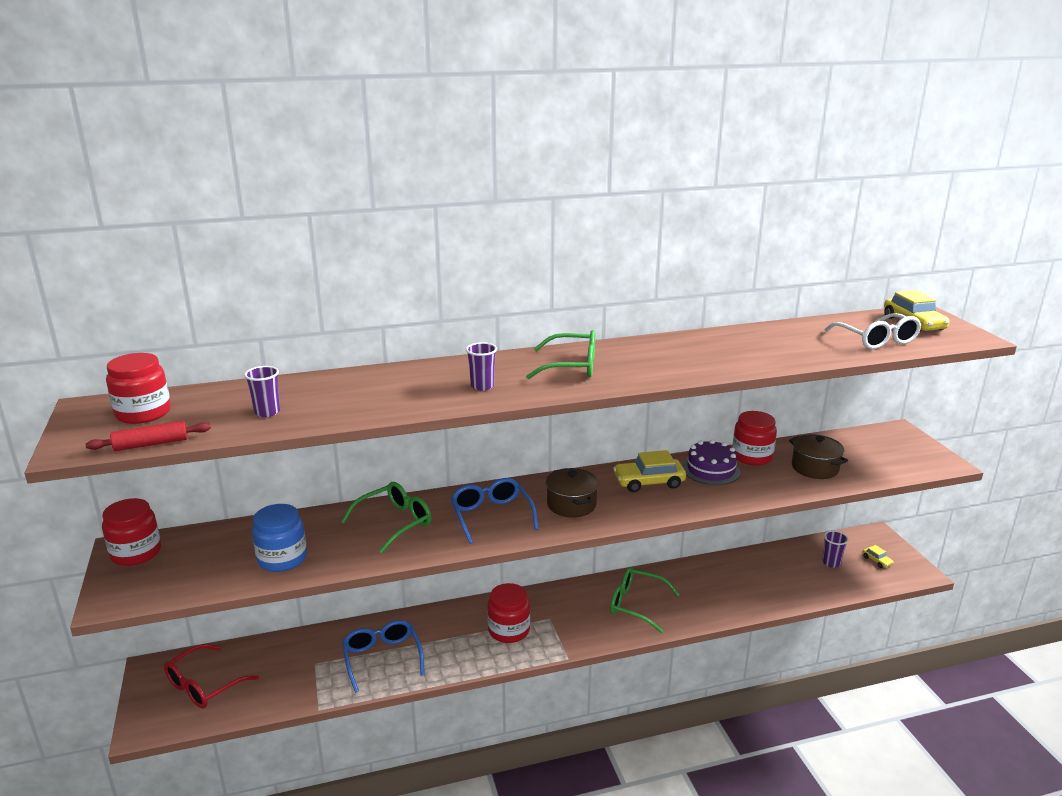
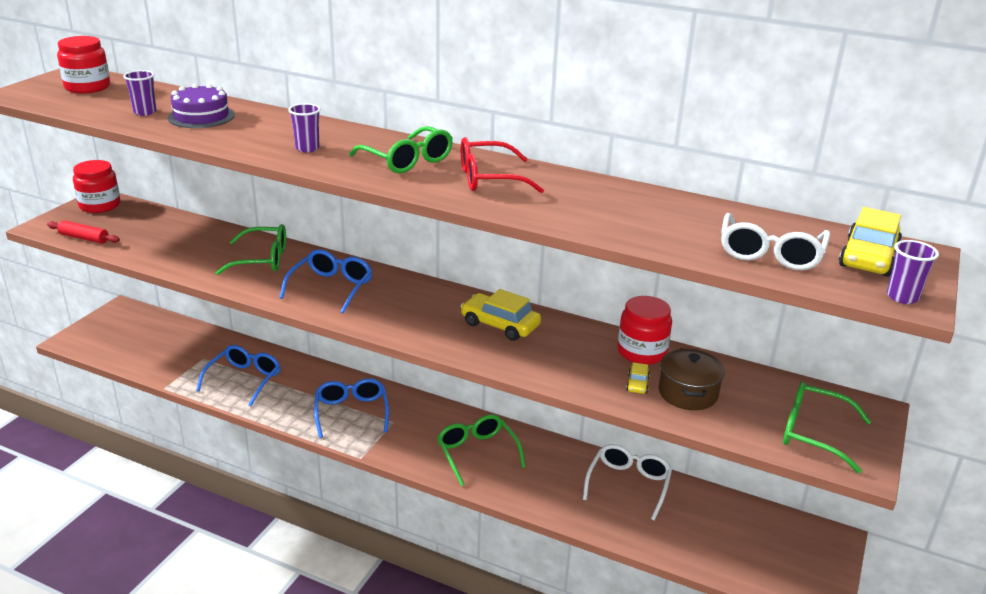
camera: 40 degrees right, 5 degrees up
(151, 444) = (50, 106): red rolling pin -> red rolling pin (84, 238)
(203, 686) = (129, 335): red glasses -> red glasses (488, 179)
(282, 559) = (160, 248): blue jar -> none
(509, 630) = (351, 412): red jar -> blue glasses
(571, 504) = (403, 309): brown pot -> none
(711, 470) = (577, 343): purple cake -> purple cake (201, 116)
(747, 568) = (628, 484): none -> white glasses
(831, 563) = (728, 531): purple cup -> purple cup (902, 297)
(877, 560) = (787, 560): yellow car -> yellow car (637, 384)
(899, 457) = (812, 433): none -> green glasses

